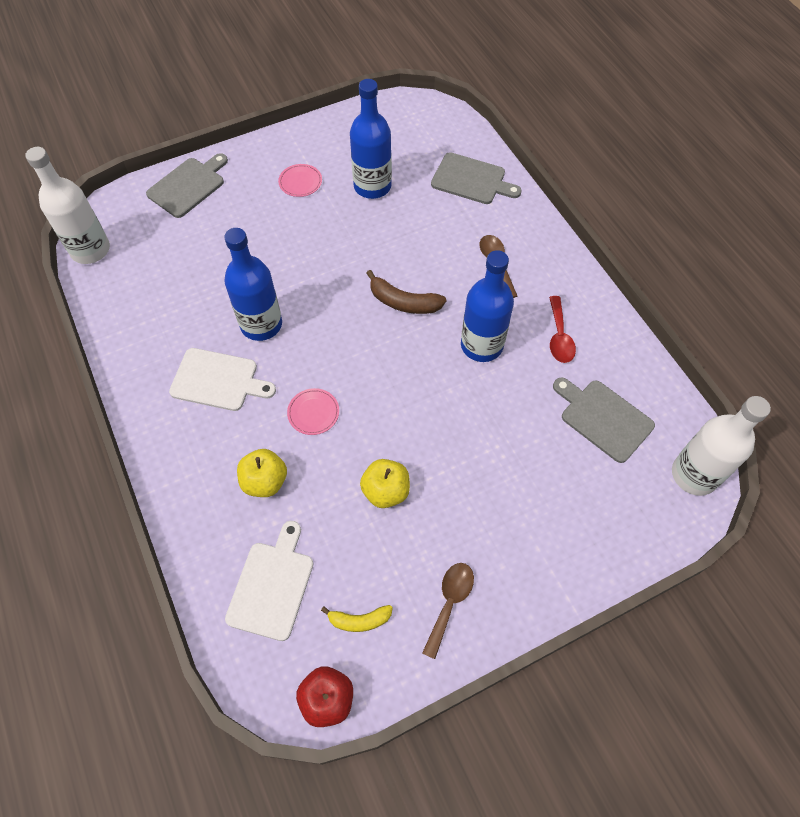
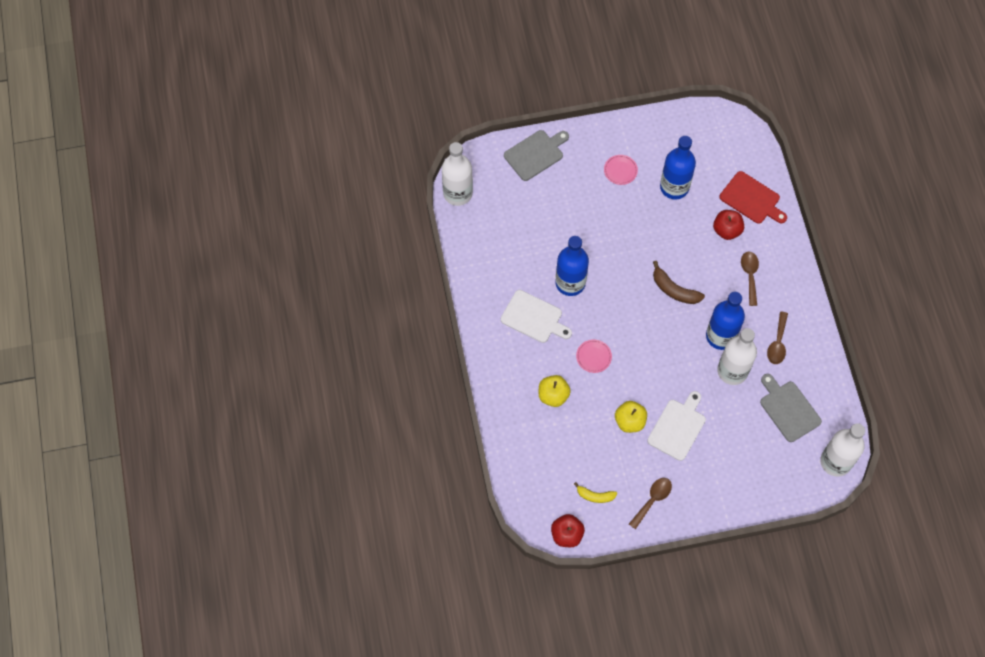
camera: 15 degrees right, 5 degrees up
(272, 585) = (546, 462): white cutting board -> white cutting board (677, 427)
(451, 219) = (727, 230): none -> red apple
(471, 180) = (752, 199): grey cutting board -> red cutting board
(511, 386) = (732, 371): none -> white bottle
(559, 337) = (777, 343): red spoon -> brown spoon

